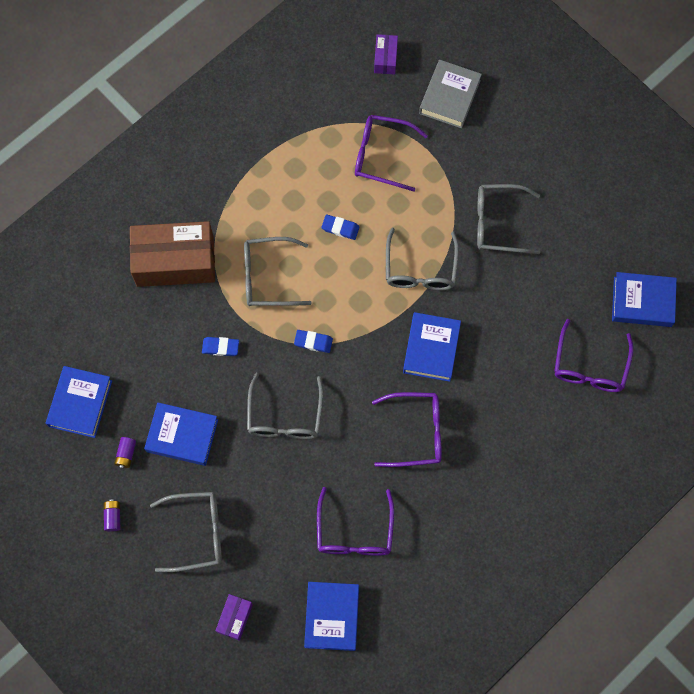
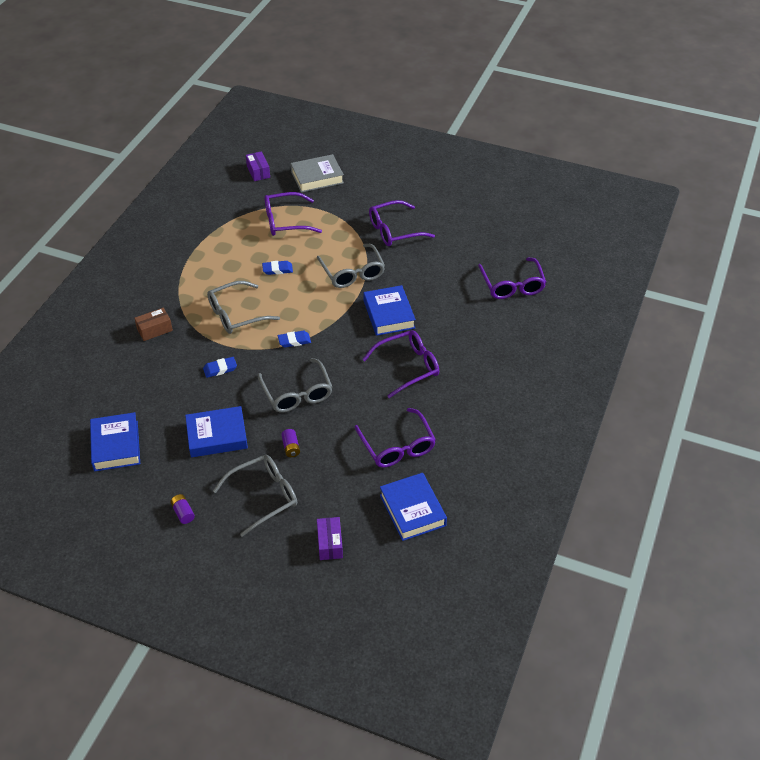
camera: 25 degrees left, 25 degrees down
(126, 454) = (174, 465): purple battery -> purple battery (291, 447)
(175, 261) = (154, 330): brown box -> brown box, size x0.45
(449, 97) = (317, 177): grey book -> grey book turned 75 degrees clockwise
(499, 223) = (394, 230): grey glasses -> purple glasses
(642, 301) = (524, 239): blue book -> none

